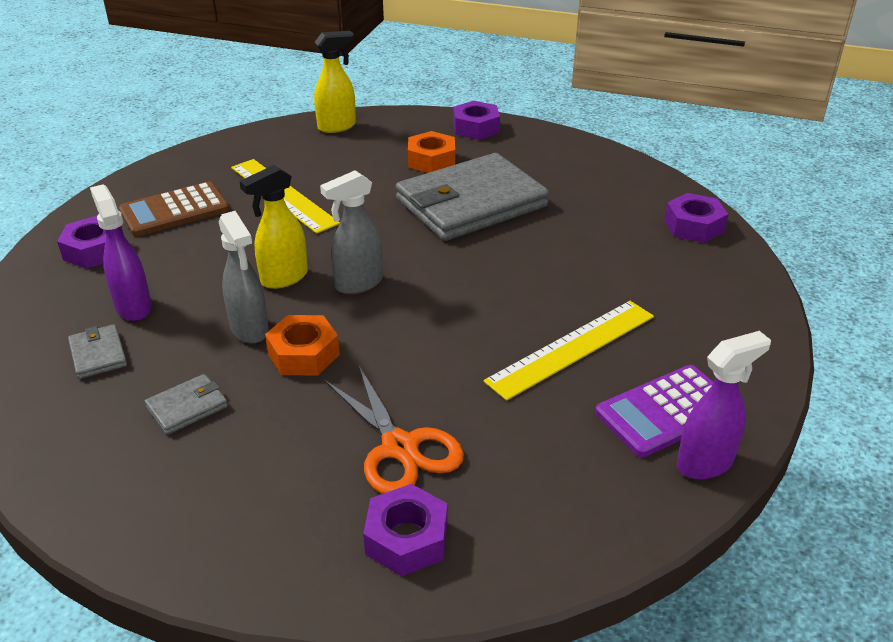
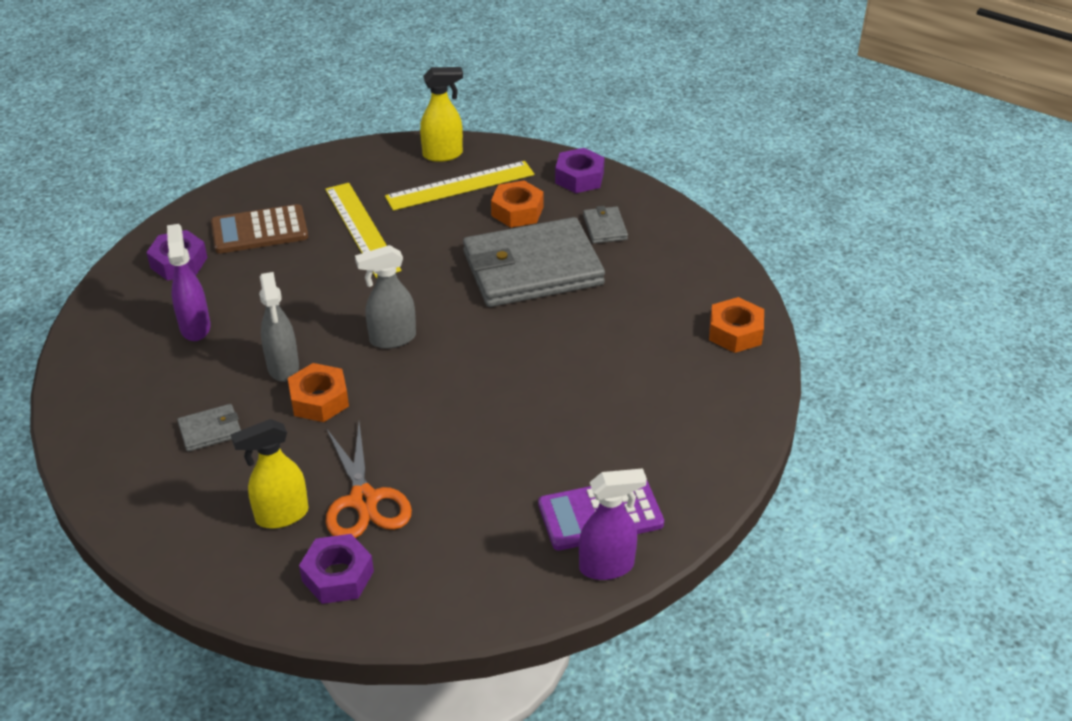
camera: 15 degrees right, 5 degrees up
(98, 354) = (155, 368): grey wallet -> grey wallet (605, 227)
(283, 278) = (330, 321): yellow spray bottle -> yellow spray bottle (281, 515)
(572, 348) = (550, 439): yellow ruler -> yellow ruler (460, 185)
(694, 226) = (735, 332): purple nut -> orange nut

